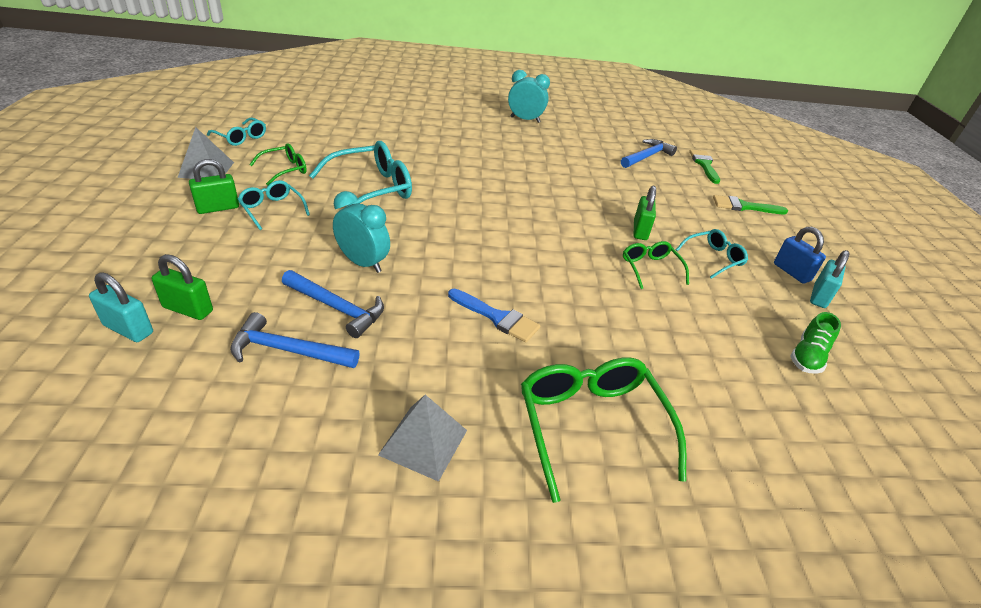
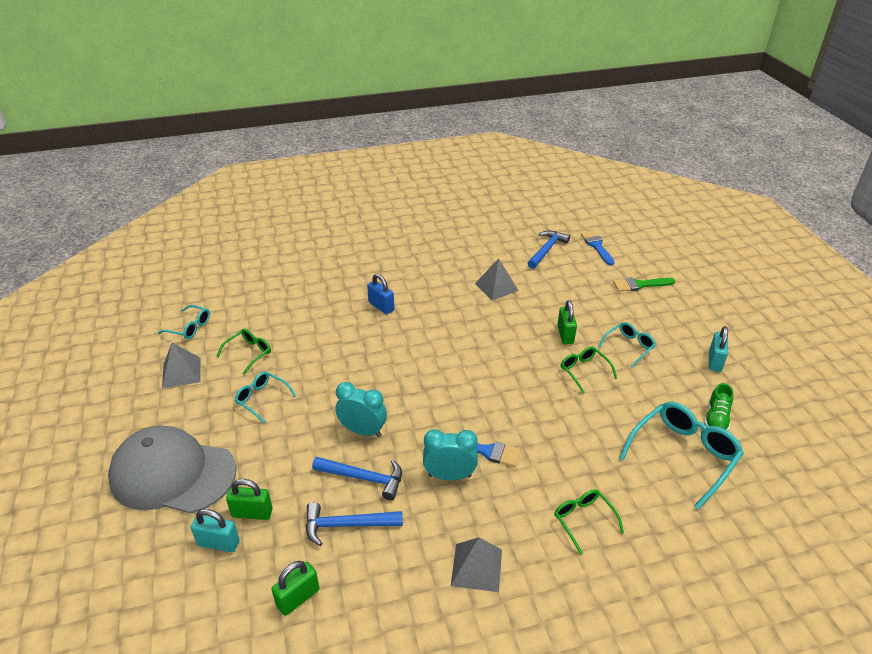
camera: 10 degrees left, 0 degrees up
(130, 251) = (172, 474): none -> grey cap
(218, 208) = (216, 410): green padlock -> green padlock (298, 598)
(371, 189) = (333, 353): turquoise glasses -> turquoise glasses (683, 455)
(525, 120) = (428, 234): turquoise clock -> turquoise clock (449, 476)
(578, 174) = (496, 287): none -> grey pyramid
(591, 425) = (583, 520): green glasses -> green glasses, size x0.56
(704, 165) = (596, 246): green brush -> blue brush
(791, 272) = (690, 343): blue padlock -> blue padlock (381, 306)

